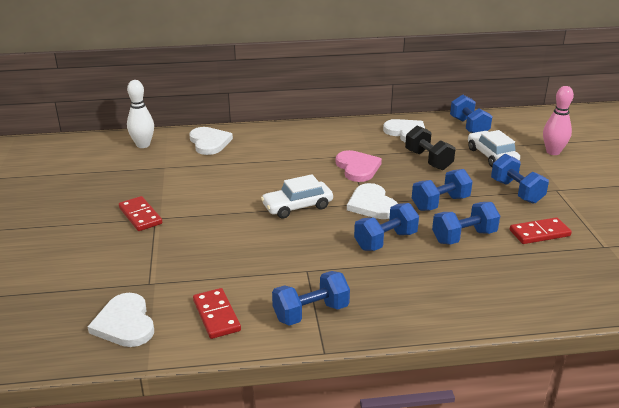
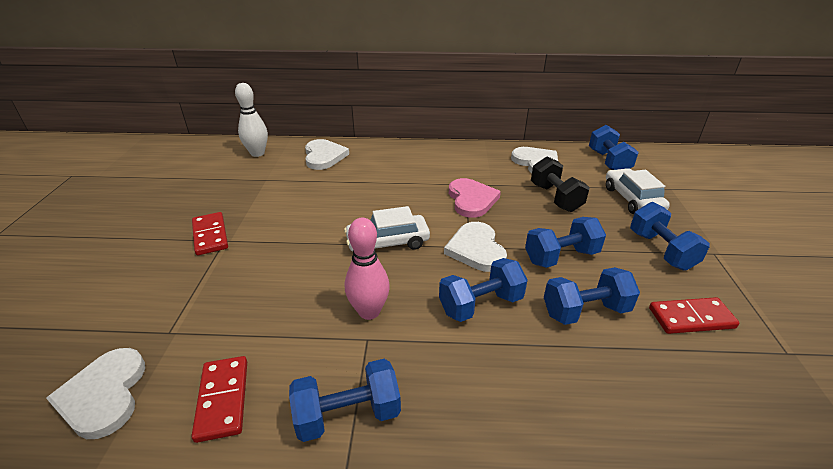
camera: 10 degrees right, 5 degrees up
(553, 152) = (709, 201): pink bowling pin -> pink bowling pin (369, 312)

